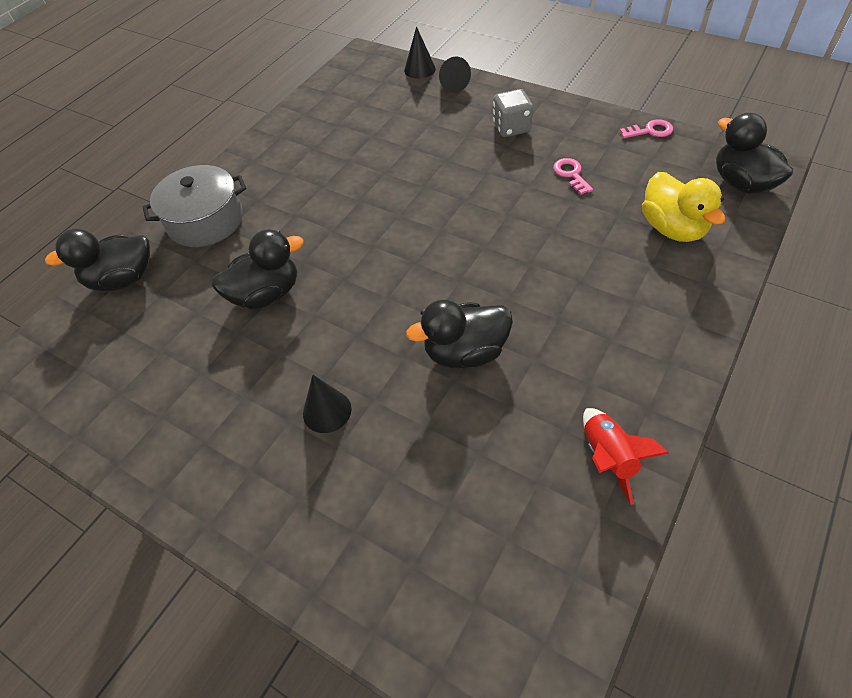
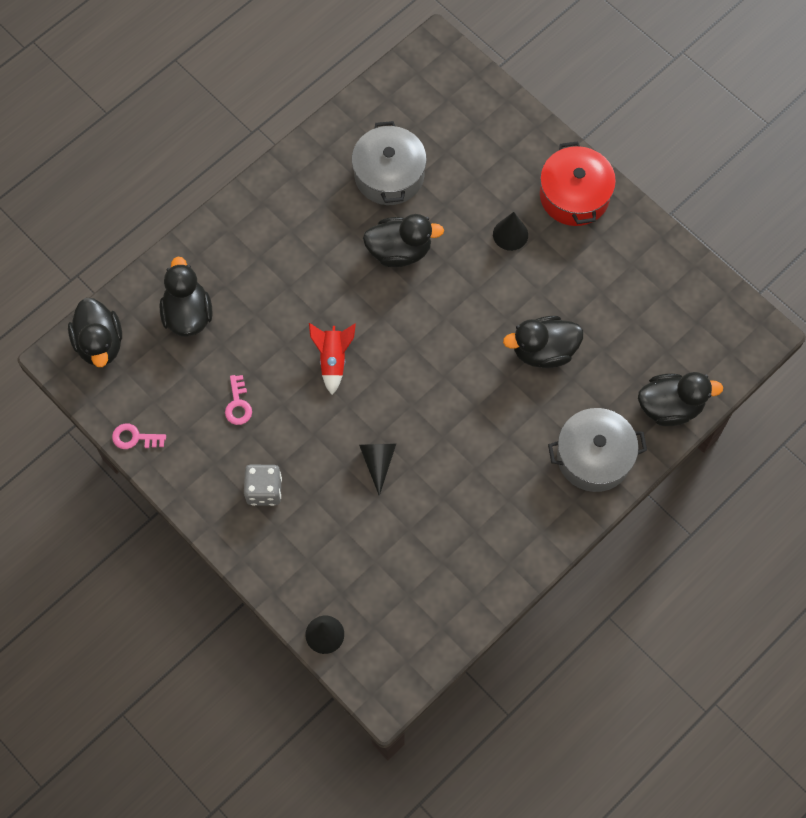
camera: 170 degrees left, 15 degrees up
(243, 490) = (574, 195): none -> red pot
(451, 83) = (297, 593): black cone -> black cone (378, 462)
(518, 446) = (389, 175): none -> grey pot
(608, 457) = (336, 153): red rocket -> red rocket (333, 360)
(672, 228) = (188, 314): yellow duck -> black duck

